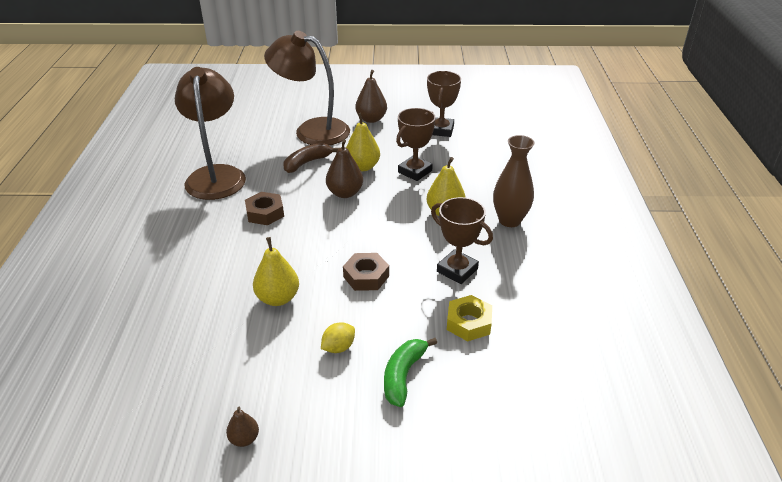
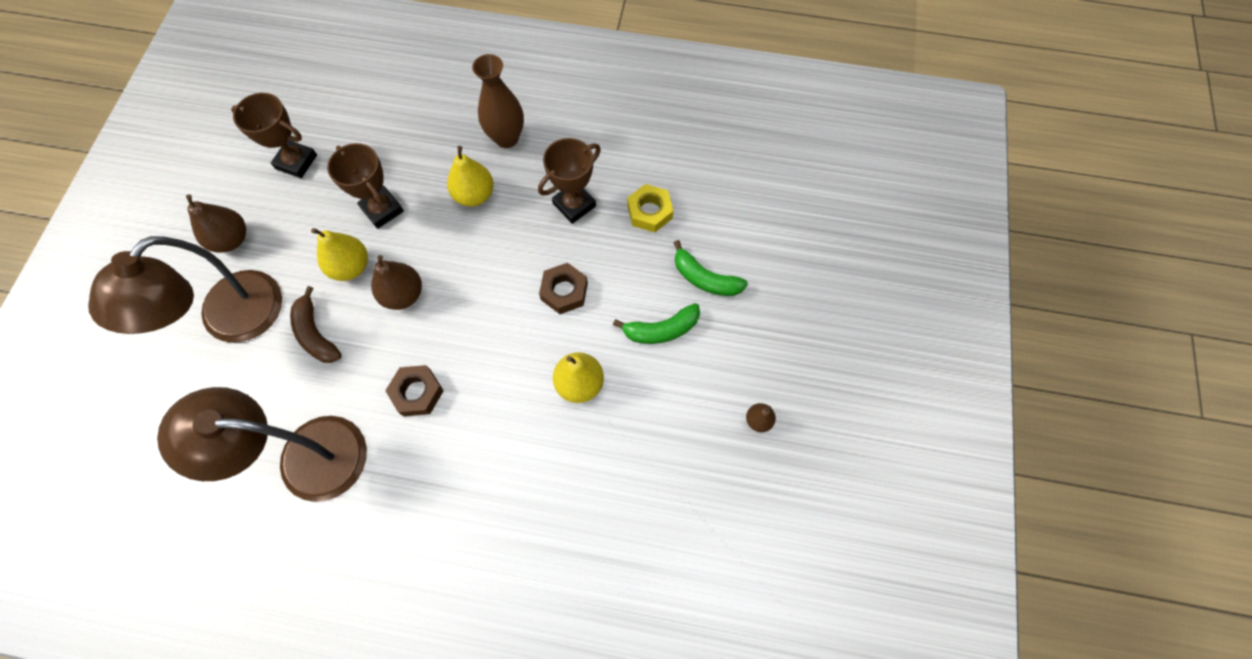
camera: 80 degrees left, 30 degrees up
(338, 347) = (661, 330): yellow lemon -> green banana

